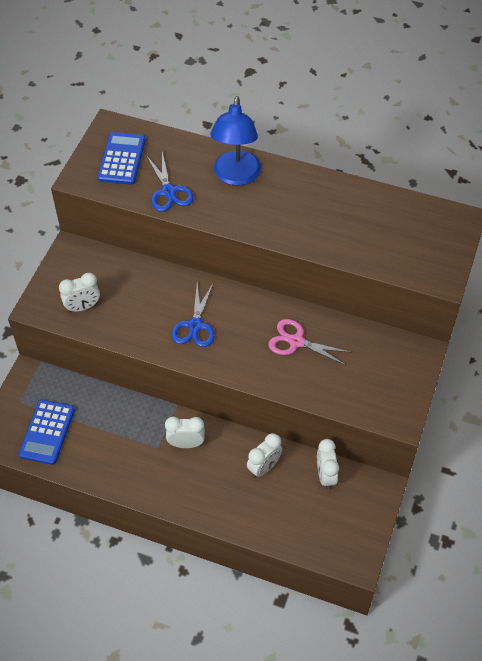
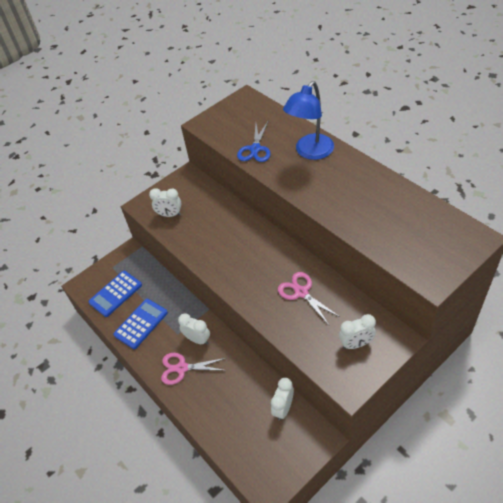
camera: 35 degrees right, 5 degrees down
(122, 159) = (238, 119): blue calculator -> blue calculator (141, 324)
(188, 482) = (182, 368): none -> pink scissors
(195, 326) = (235, 254): blue scissors -> none
(264, 467) = (241, 381): white clock -> white clock (356, 344)

